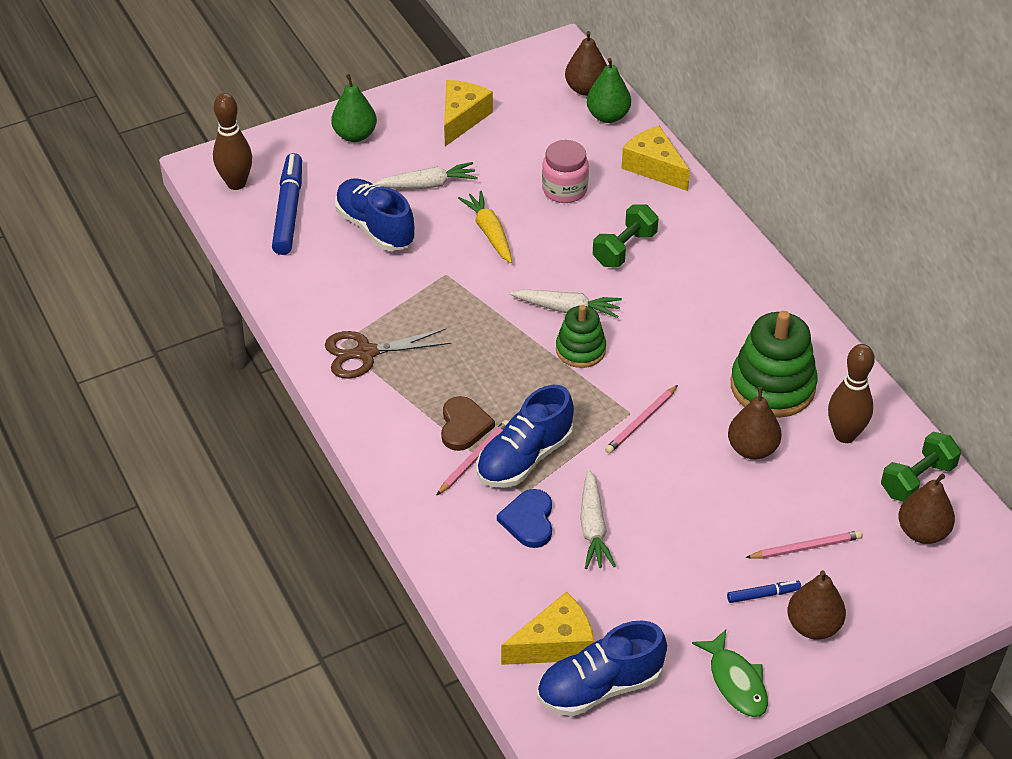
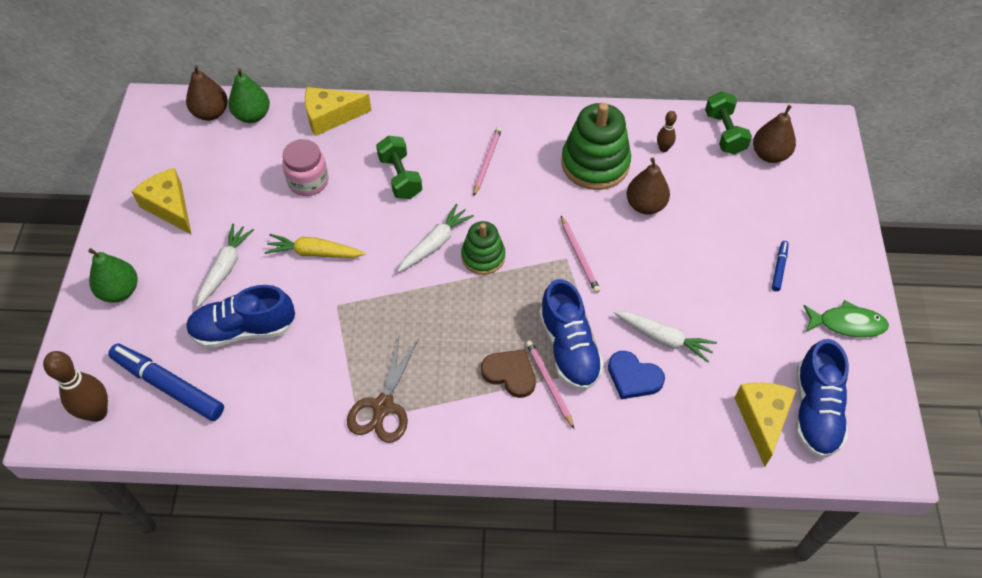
camera: 60 degrees left, 10 degrees up
(805, 547) = (750, 222): pink pencil -> pink pencil (487, 161)
(813, 626) = (819, 254): brown pear -> none
(845, 435) = (663, 149): brown bowling pin -> brown bowling pin, size x0.53

